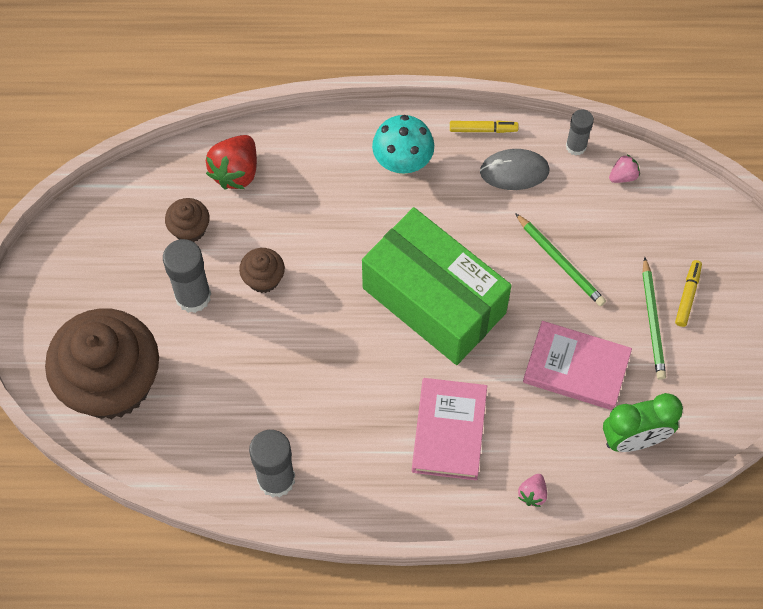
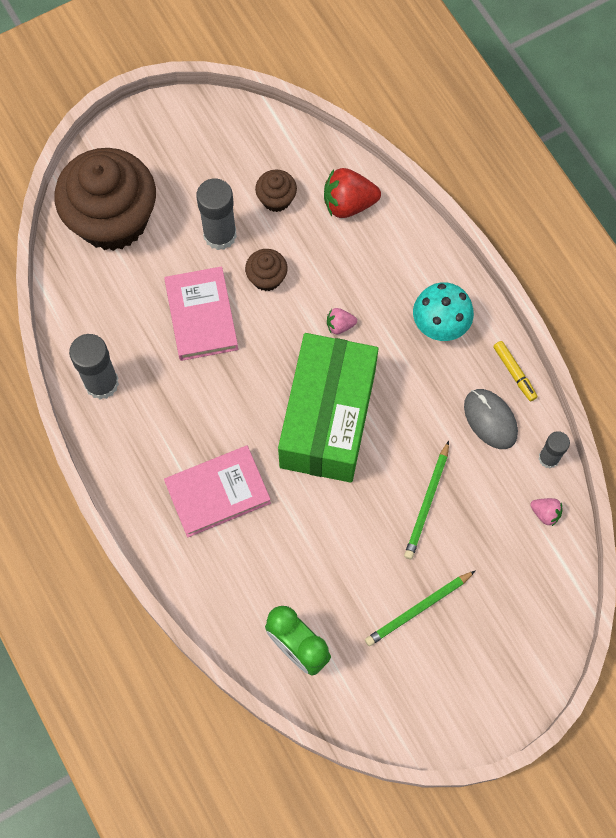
camera: 60 degrees right, 5 degrees up
(532, 494) = (200, 588): pink strawberry -> pink strawberry (340, 325)
(576, 368) = (334, 566): pink book -> pink book (201, 316)
(687, 296) = (461, 627): yellow marker -> none

